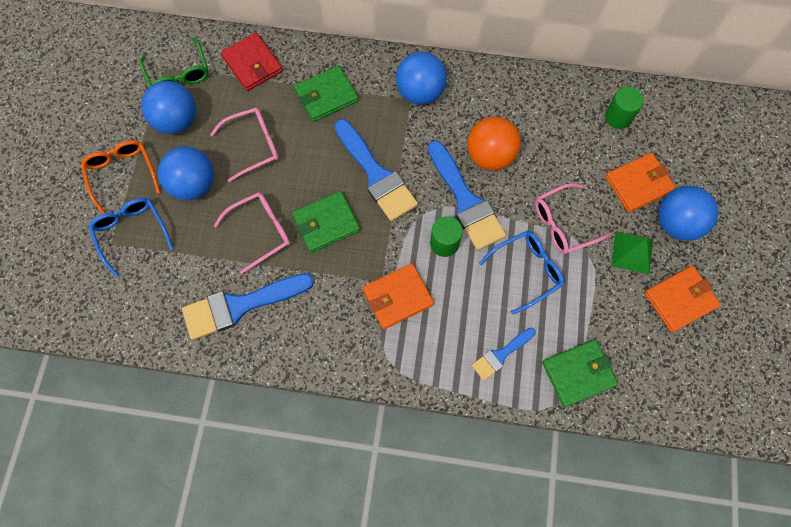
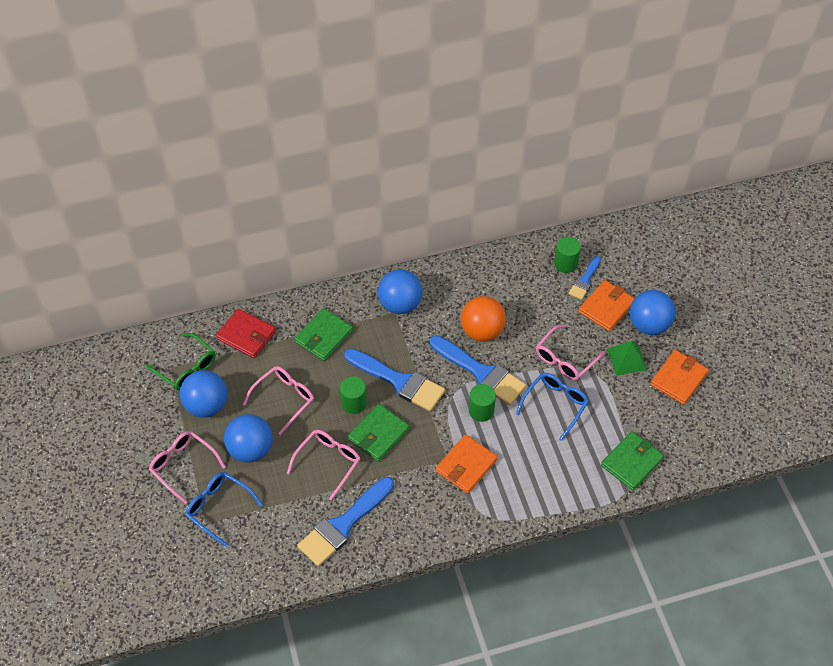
camera: 25 degrees left, 15 degrees down
(122, 174) = (183, 466): orange glasses -> pink glasses
(319, 179) = (354, 403): none -> green cylinder
(501, 355) = (567, 473): blue brush -> blue brush (584, 280)

